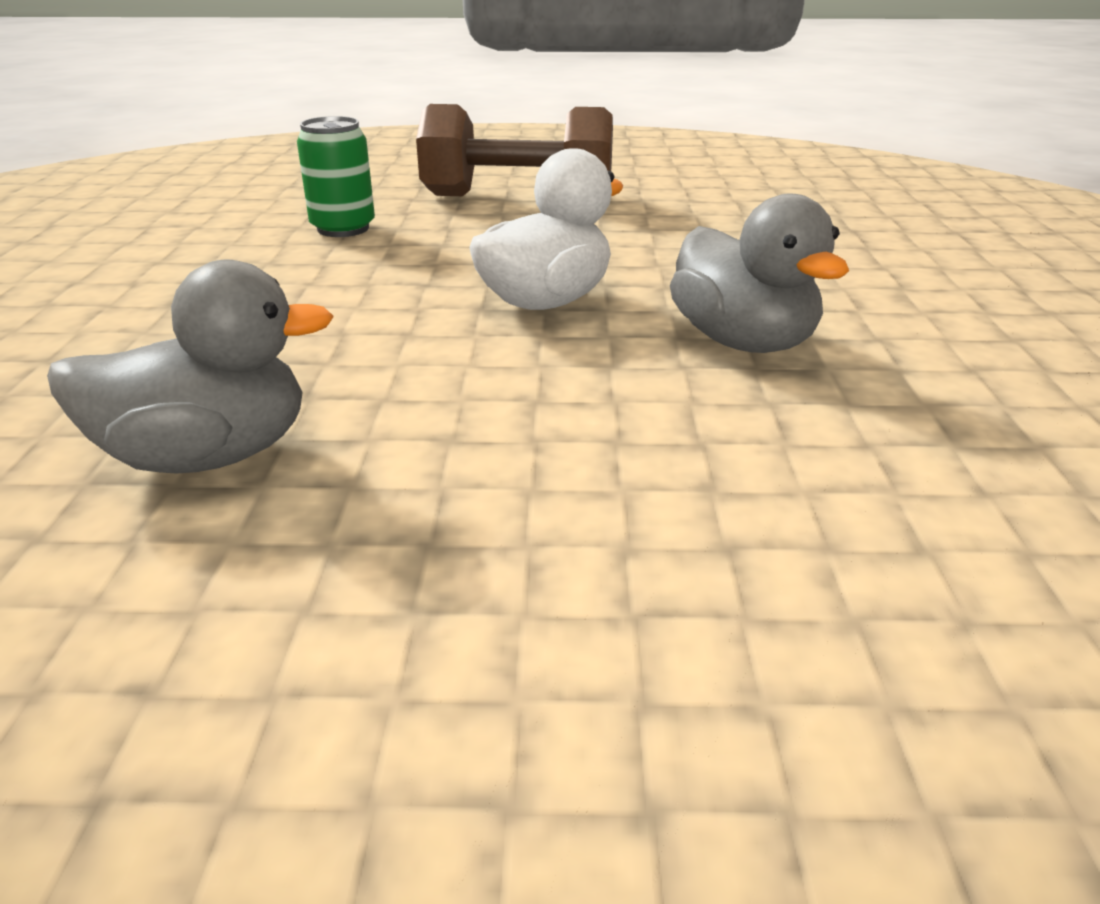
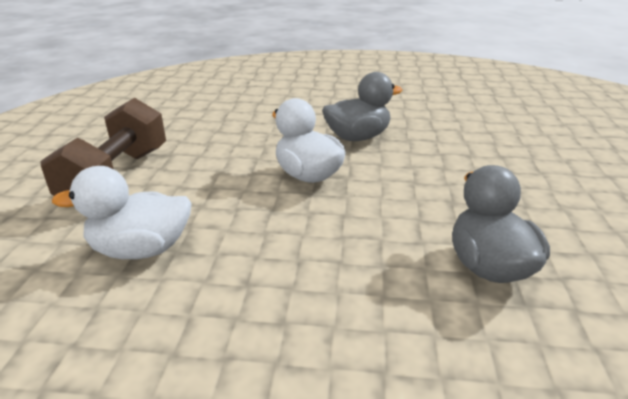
camera: 85 degrees left, 0 degrees up
(343, 229) = (141, 250): green can -> white duck

